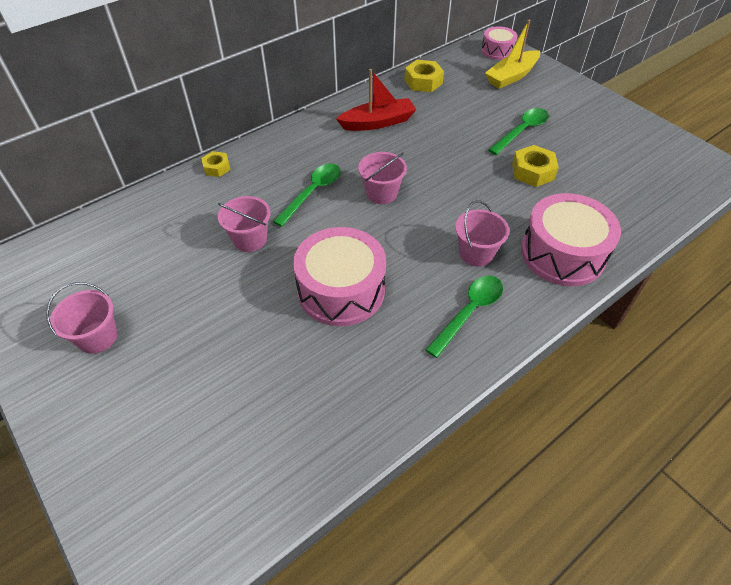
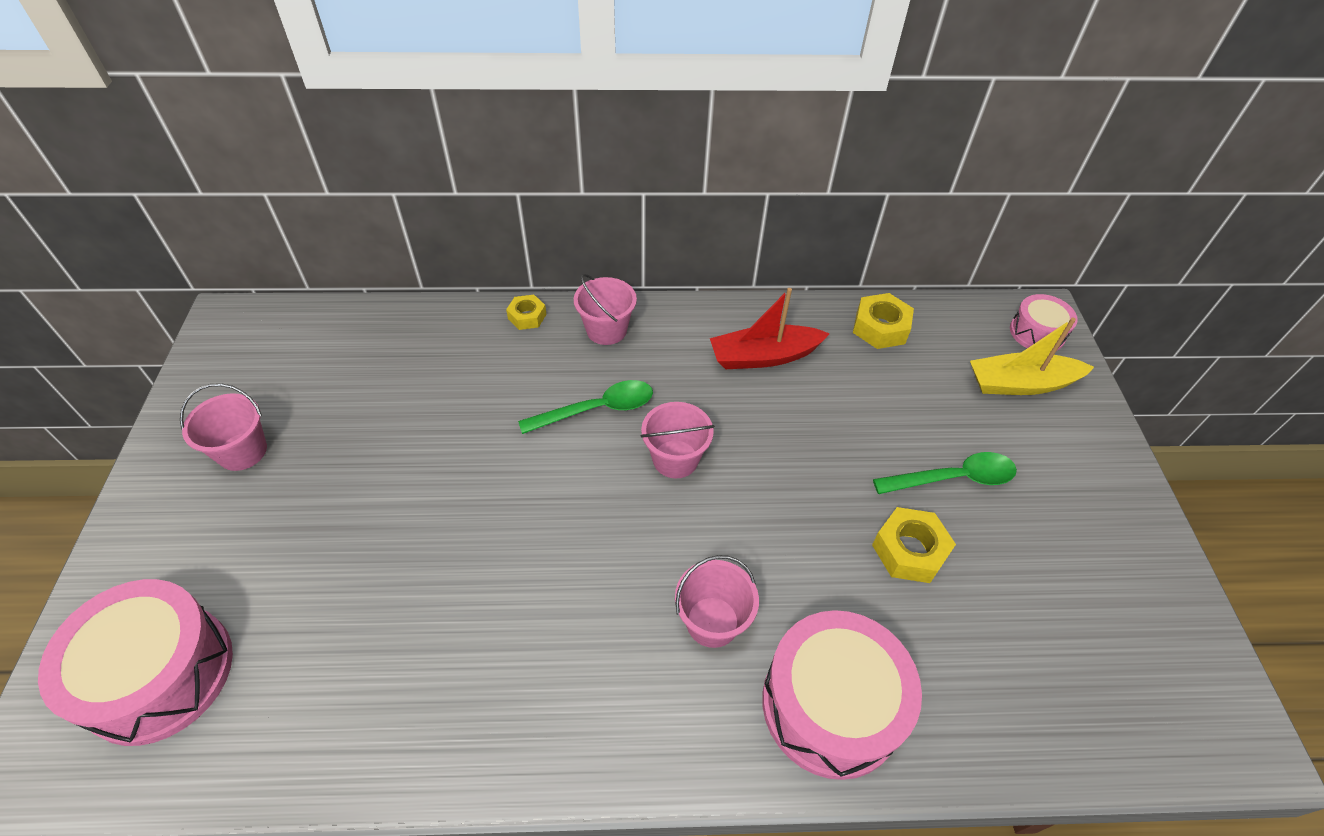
camera: 35 degrees right, 0 degrees up
(250, 239) = (477, 429): pink bucket -> pink bucket (606, 330)
(341, 290) = (508, 560): pink drum -> pink drum (159, 674)
(378, 122) = (764, 356): red boat -> red boat turned 150 degrees clockwise
(469, 312) = (624, 699): green spoon -> none

